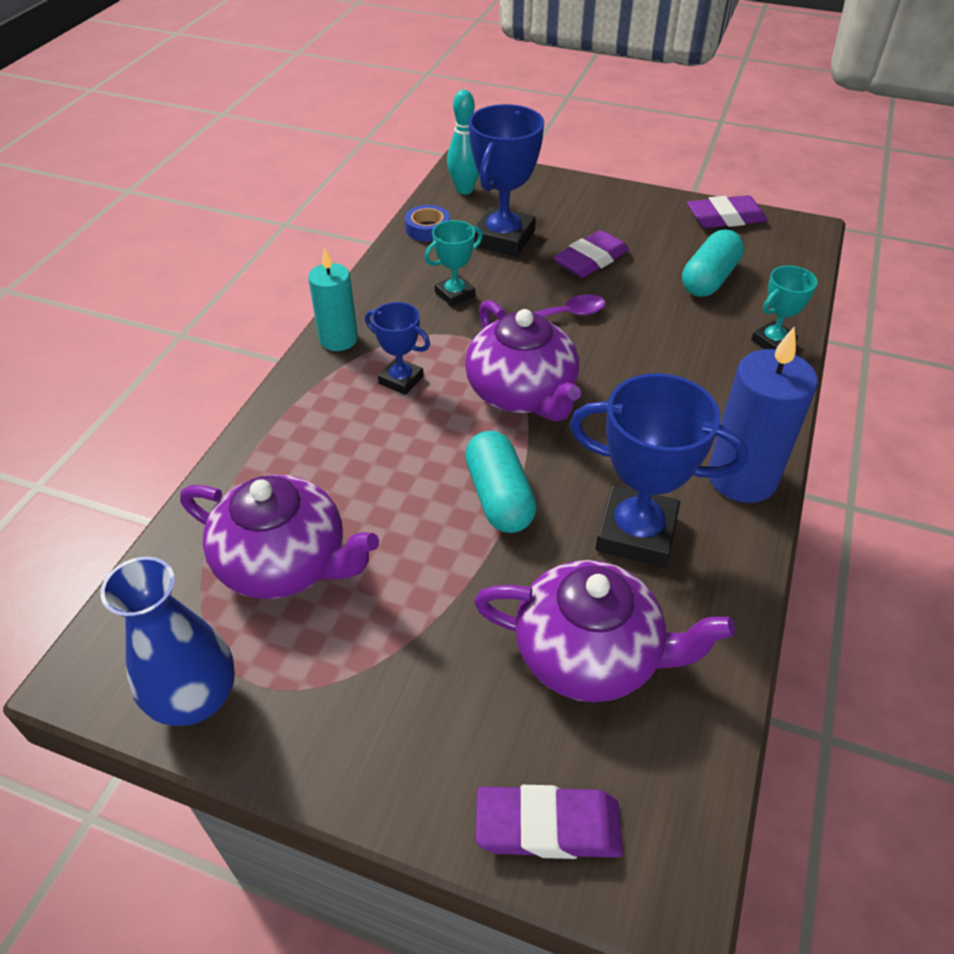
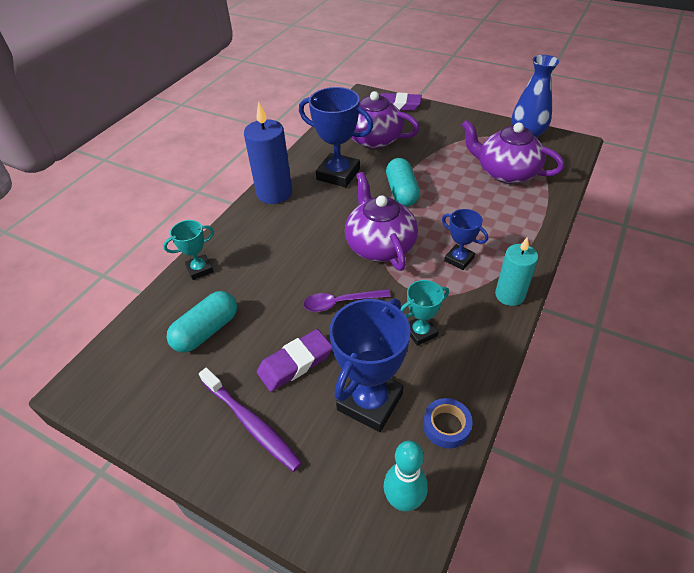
camera: 170 degrees left, 0 degrees up
(612, 218) = (251, 423): none -> purple toothbrush
(725, 218) = (139, 412): purple eraser -> none

